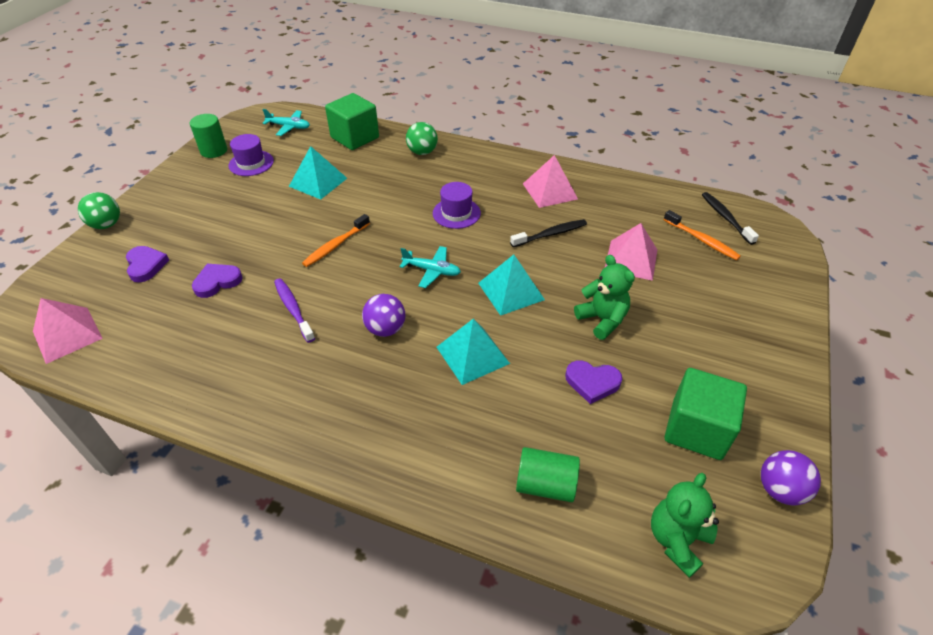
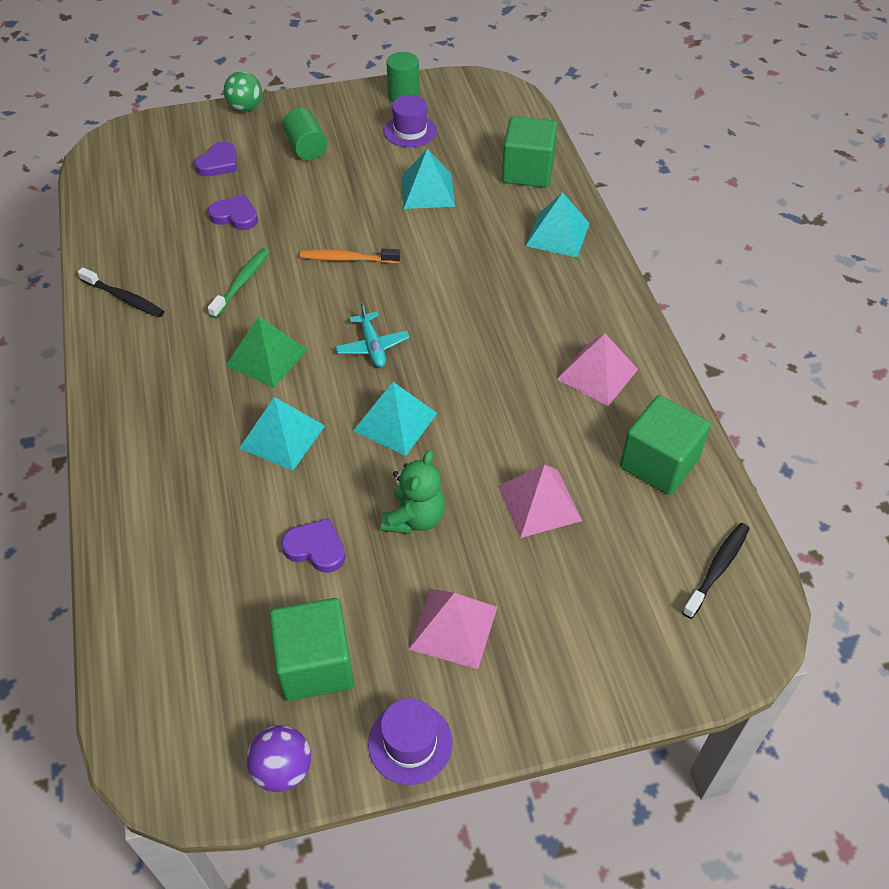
camera: 55 degrees right, 5 degrees up
(67, 334) = (113, 177): pink pyramid -> pink pyramid (453, 628)
(289, 127) = (494, 117): turquoise plane -> none
(293, 309) = (242, 283): purple toothbrush -> green toothbrush
(385, 329) = (266, 357): purple ball -> green pyramid
(422, 152) = (557, 234): green ball -> turquoise pyramid
(456, 213) = (479, 317): purple hat -> purple hat (410, 743)
(545, 485) = (165, 566): green cylinder -> green cylinder (306, 148)
(550, 234) = (517, 411): black toothbrush -> black toothbrush (124, 298)
(592, 382) = (316, 548): purple heart -> purple heart turned 135 degrees clockwise
(636, 201) = (659, 463): none -> green cube
(677, 540) = (166, 696): green teddy bear -> none
(701, 240) = (643, 559): orange toothbrush -> none

